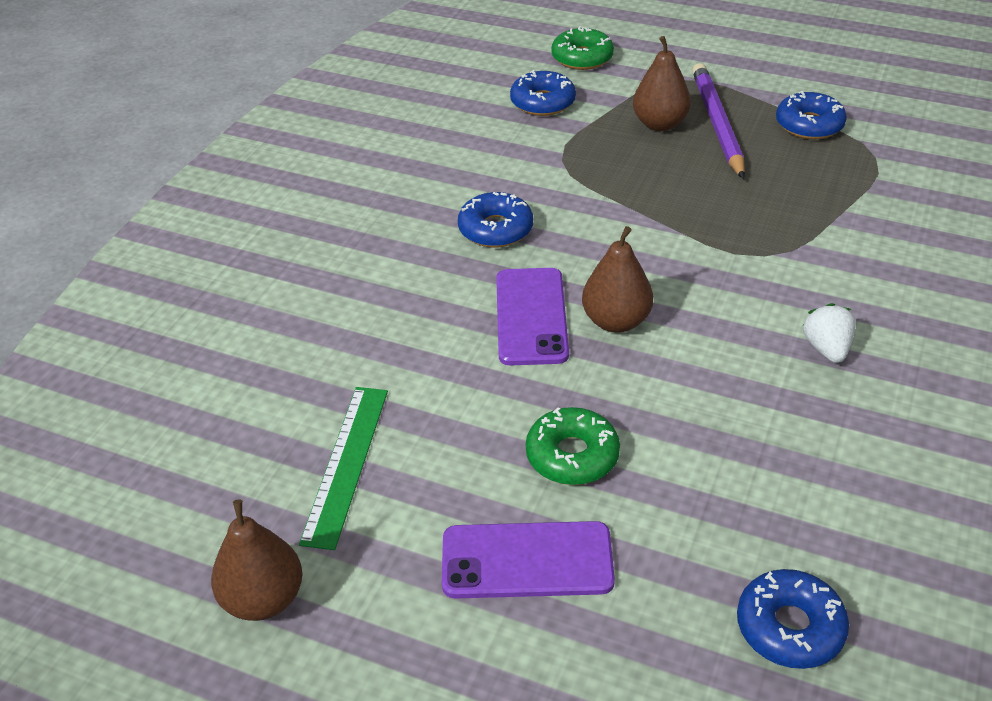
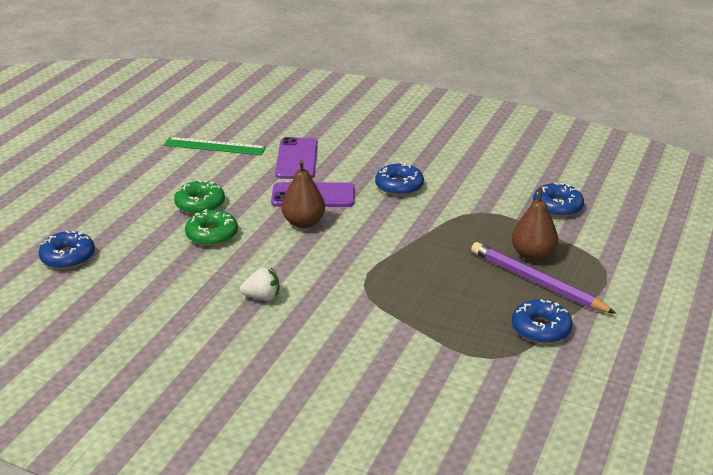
camera: 90 degrees right, 10 degrees down
(263, 599) = (144, 132): brown pear -> none
(527, 561) = (138, 190): purple phone -> purple phone (297, 159)
(582, 58) = (630, 226): green donut -> green donut (212, 235)
(717, 123) = (537, 282): purple pencil -> purple pencil turned 135 degrees counterclockwise

